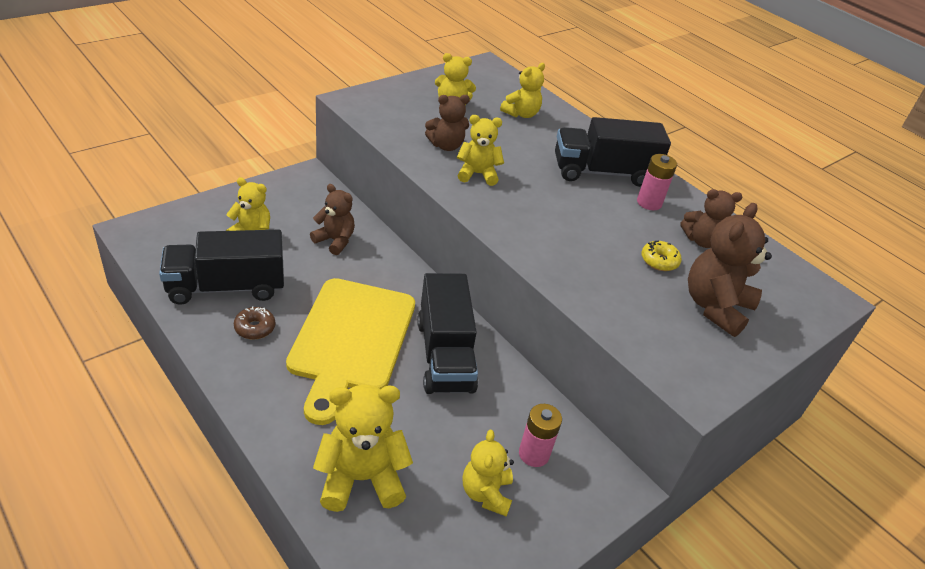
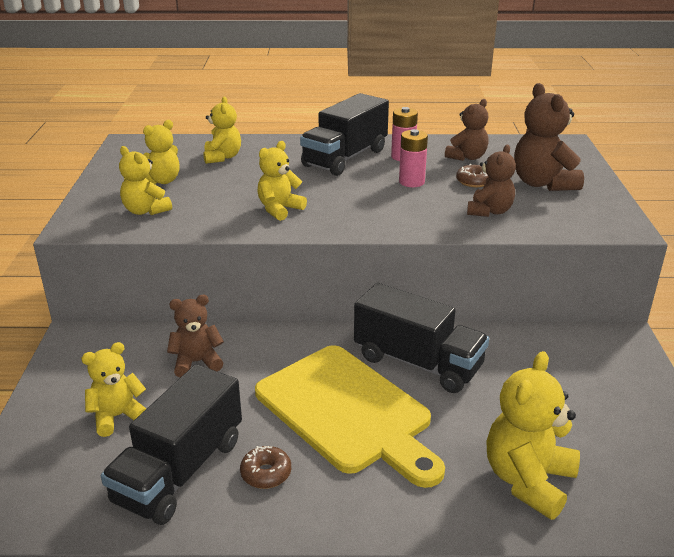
camera: 45 degrees left, 10 degrees down
(446, 146) = (219, 207): brown teddy bear -> brown teddy bear (489, 211)
(486, 493) = (591, 411): yellow teddy bear -> yellow teddy bear (145, 211)
(534, 454) = (566, 365): pink battery -> pink battery (411, 182)
(659, 261) = (474, 181): yellow donut -> brown donut

